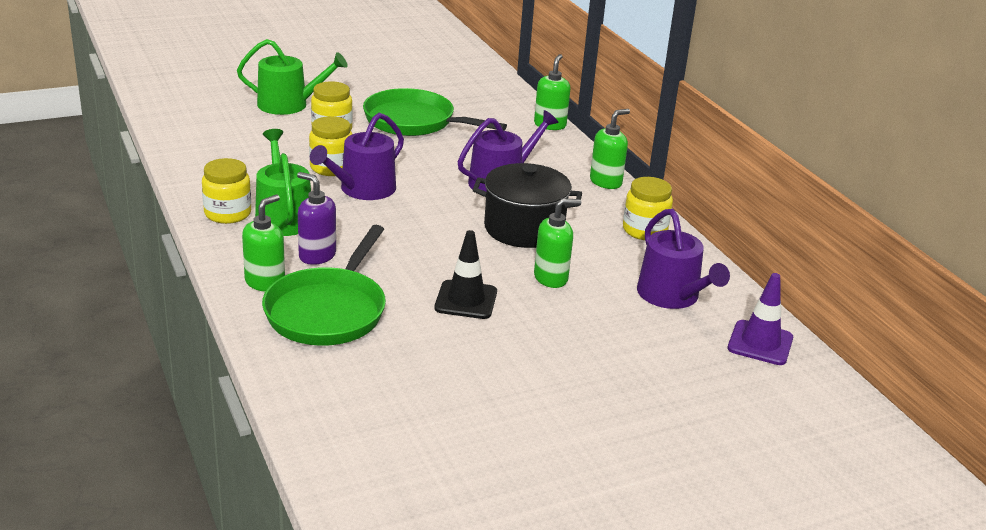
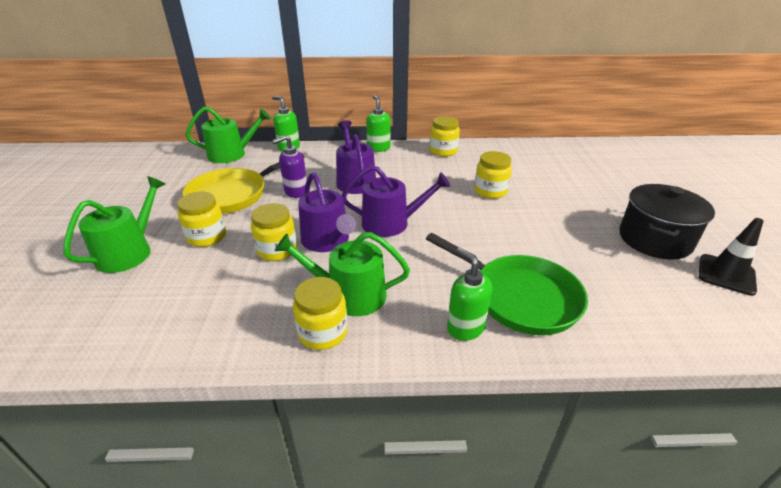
camera: 65 degrees left, 5 degrees up
(317, 255) = (428, 287): purple soap dispenser -> purple soap dispenser (295, 192)
(414, 122) = (233, 195): green pan -> yellow pan
(466, 300) = (512, 228): black traffic cone -> black traffic cone (726, 274)
(502, 98) = (231, 154): none -> green watering can
(524, 228) = (424, 186): black pot -> black pot (654, 239)
(551, 278) = (490, 191): green soap dispenser -> yellow jar
(672, 296) = (518, 160): purple watering can -> purple watering can (391, 223)
(760, 343) = (568, 150): purple traffic cone -> none

